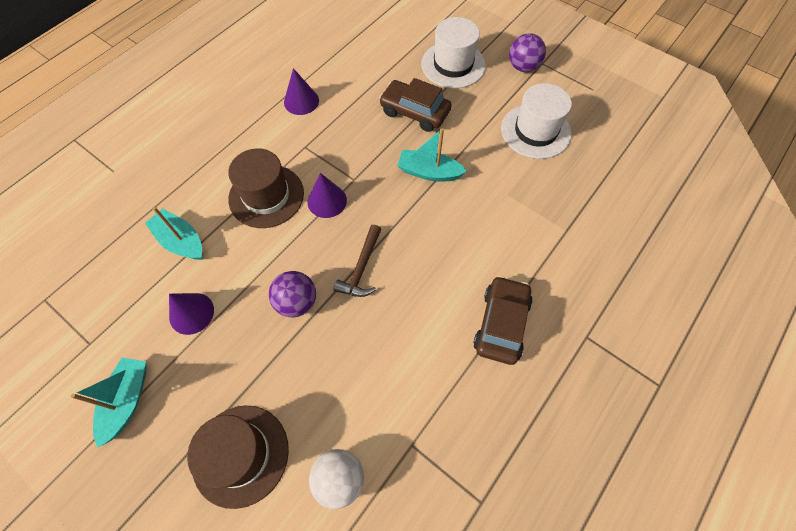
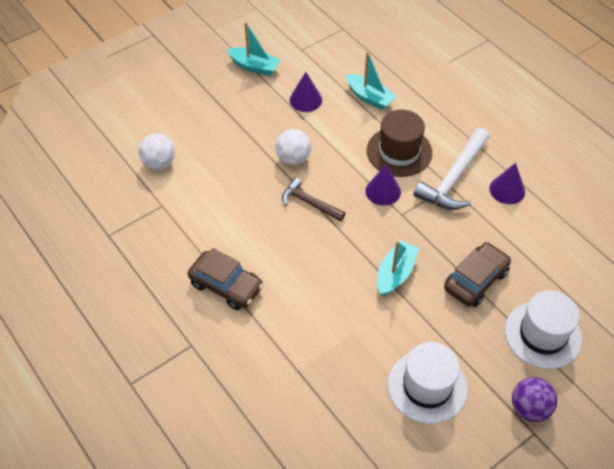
camera: 105 degrees right, 10 degrees down
(181, 241) = (369, 97): turquoise boat -> turquoise boat turned 75 degrees clockwise
(240, 455) = (196, 117): brown hat -> none
(295, 143) = (454, 178): none -> white hammer
(297, 302) = (293, 158): purple ball -> white ball

